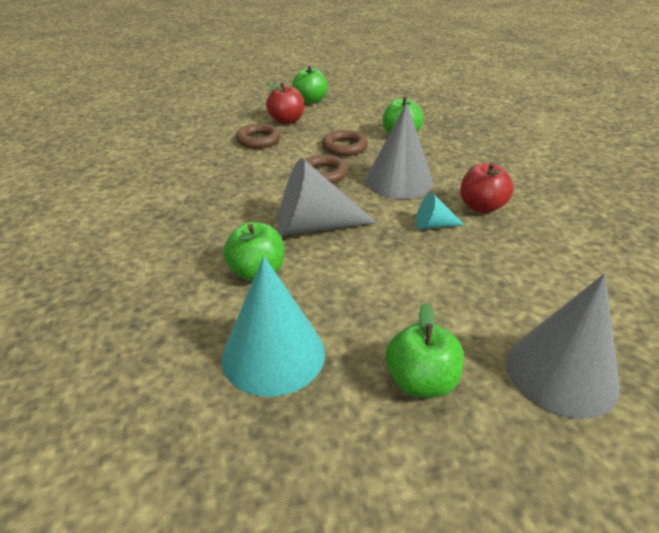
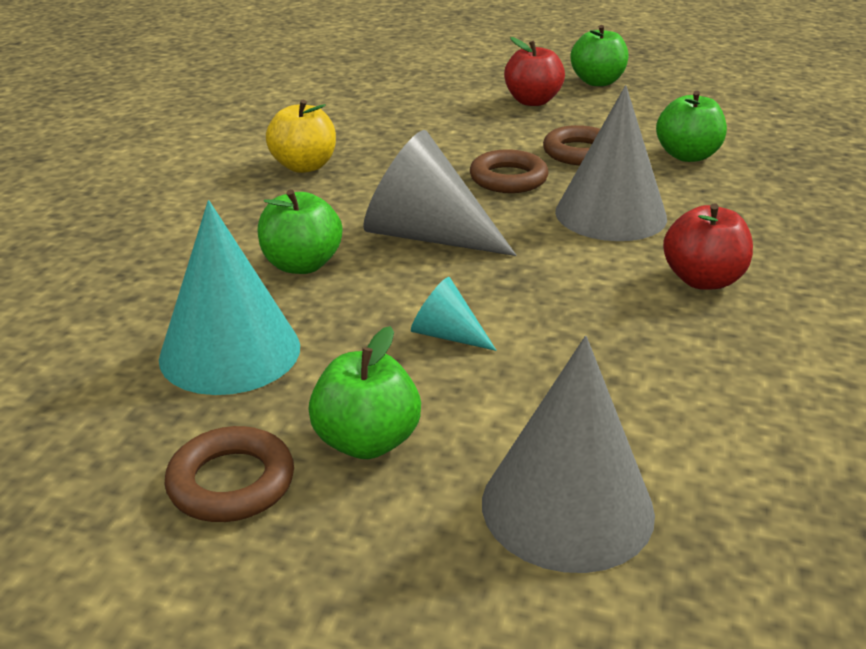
camera: 30 degrees right, 5 degrees down
(188, 200) = (304, 166): none -> yellow apple
(258, 140) = (466, 117): brown ring -> brown ring (231, 482)
(433, 225) = (596, 281): turquoise cone -> turquoise cone (447, 335)

